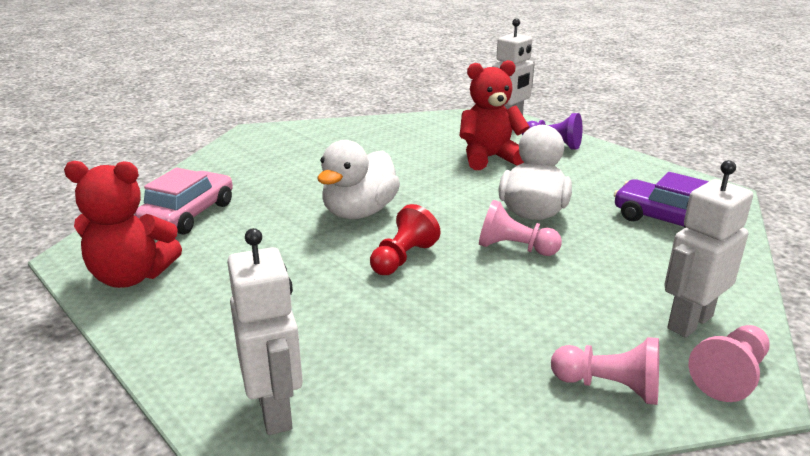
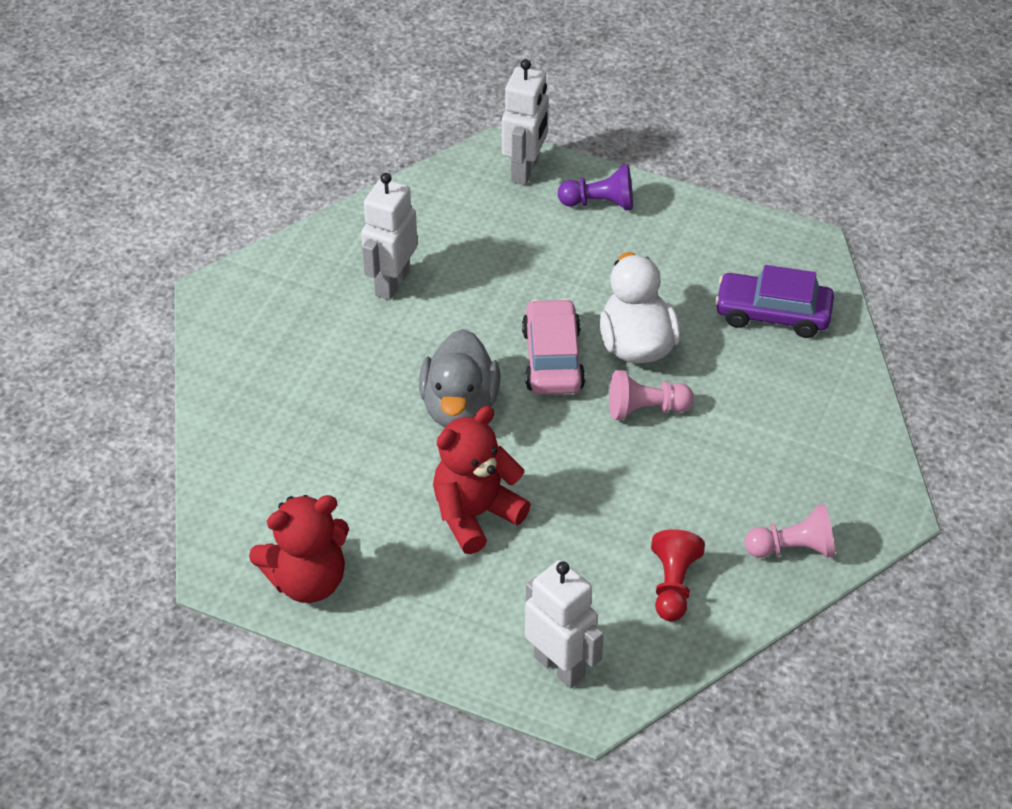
camera: 25 degrees left, 20 degrees up
(188, 214) = (279, 475): pink car -> pink car (552, 359)
(359, 212) = (459, 407): white duck -> grey duck
(403, 258) = (549, 462): red pawn -> red pawn (673, 585)
(489, 158) = (541, 257): red teddy bear -> red teddy bear (475, 515)
(689, 322) = (830, 454): white robot -> white robot (391, 283)
(730, 376) = (875, 503): pink pawn -> none

